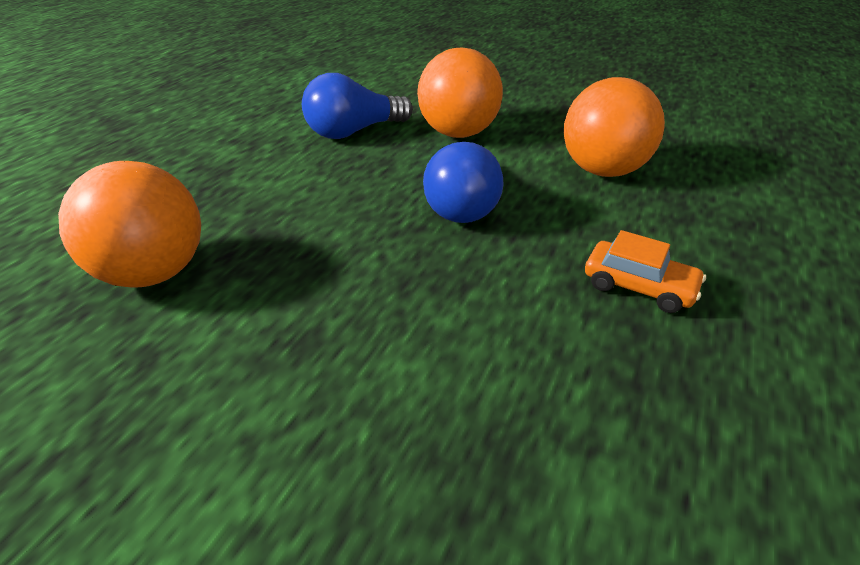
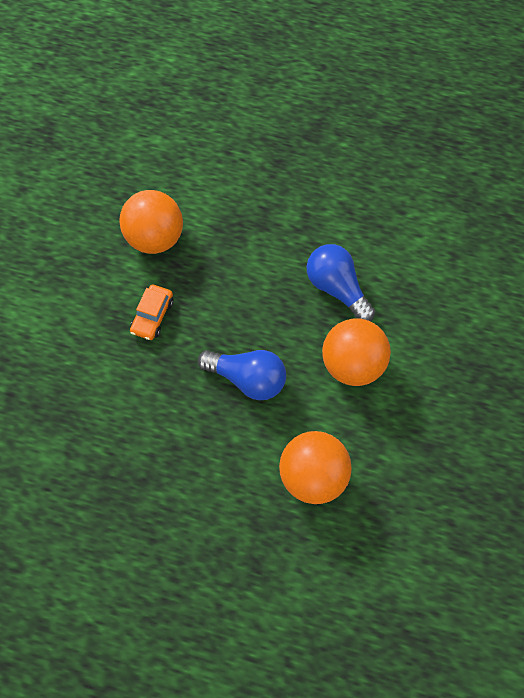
camera: 80 degrees right, 30 degrees up
(460, 204) = (247, 377): blue light bulb -> blue light bulb turned 150 degrees counterclockwise
(638, 286) = (177, 485): orange car -> orange car (153, 315)

